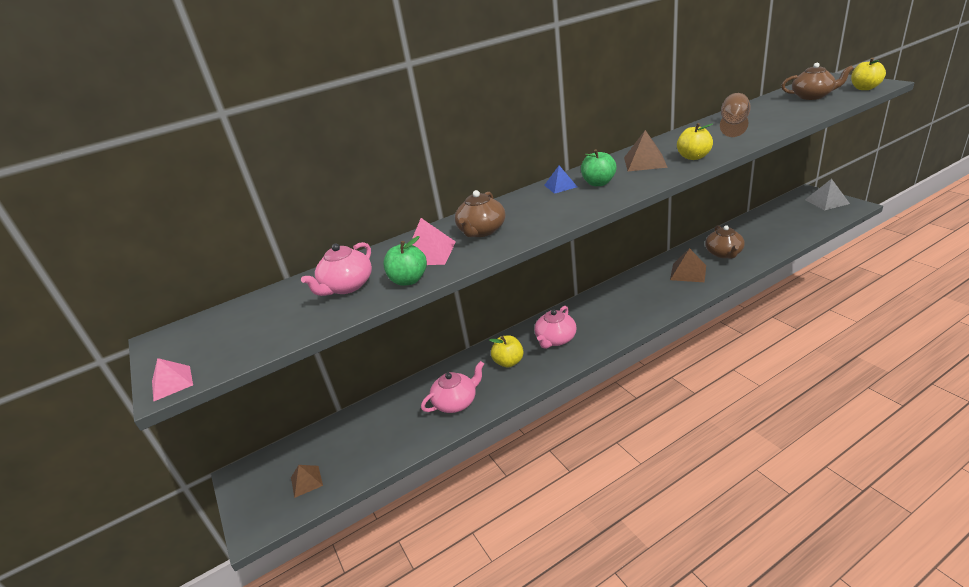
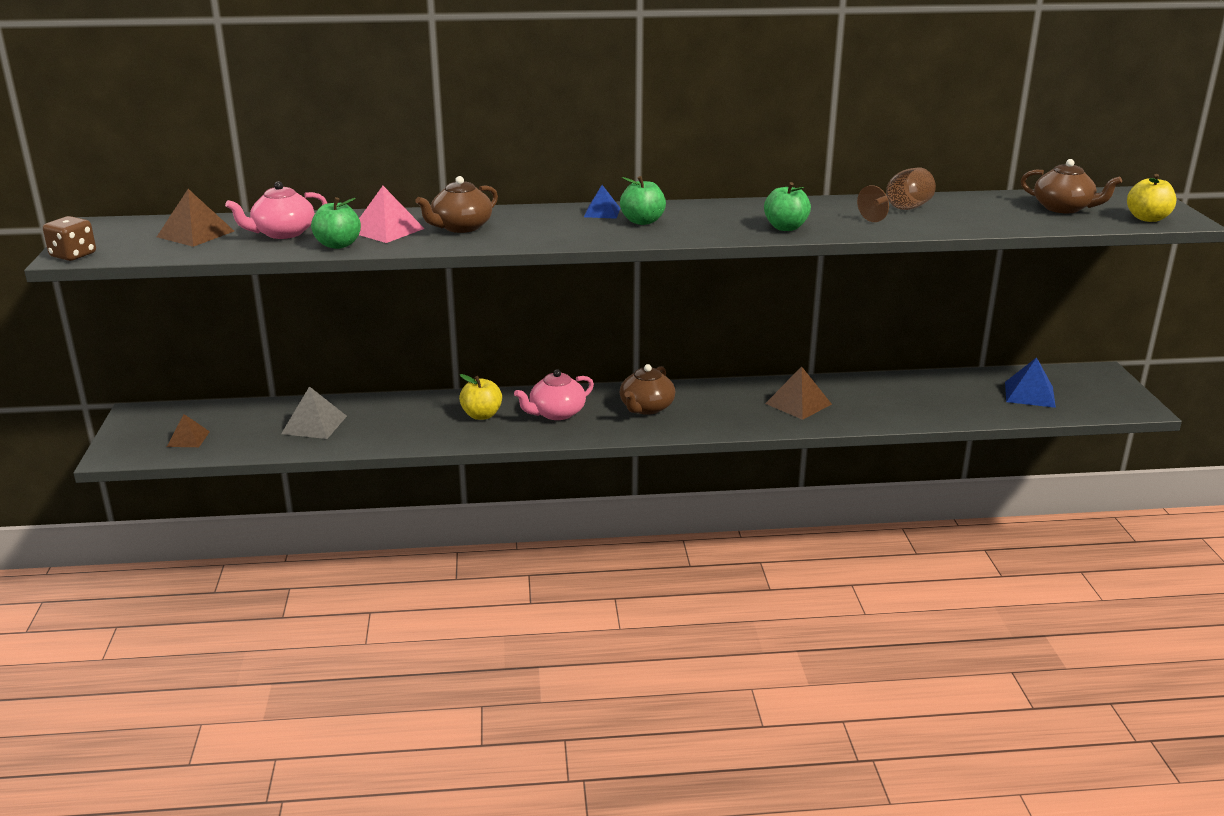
camera: 20 degrees right, 5 degrees down
(172, 383) = (73, 255): pink pyramid -> brown dice
(456, 402) = (388, 429): pink teapot -> none
(645, 162) = (727, 217): brown pyramid -> brown pyramid (195, 234)
(693, 157) = (785, 228): yellow apple -> green apple
(724, 253) = (873, 400): brown teapot -> brown teapot (646, 408)
(794, 218) = (1030, 394): none -> blue pyramid
(826, 201) = (1108, 390): grey pyramid -> grey pyramid (314, 424)

